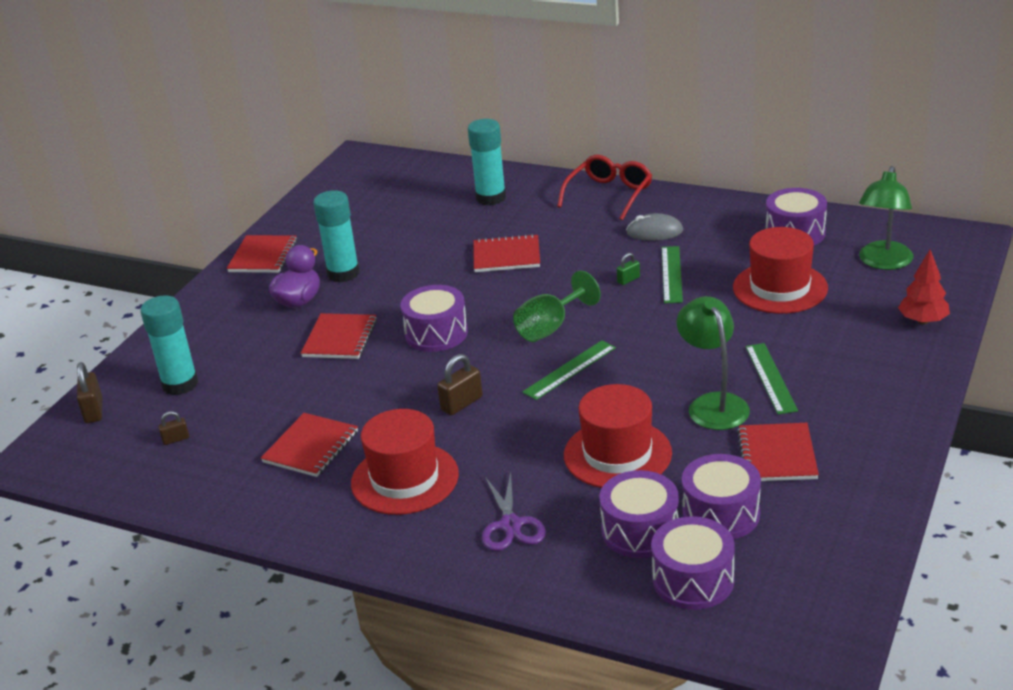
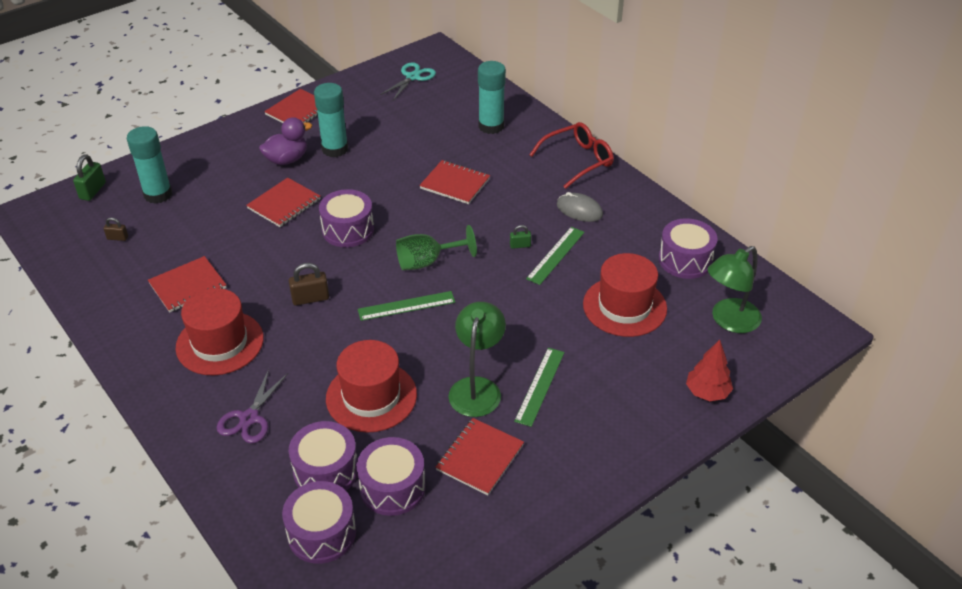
camera: 25 degrees right, 10 degrees up
(93, 411) = (93, 191): brown padlock -> green padlock
(360, 186) = (413, 77): none -> turquoise scissors

